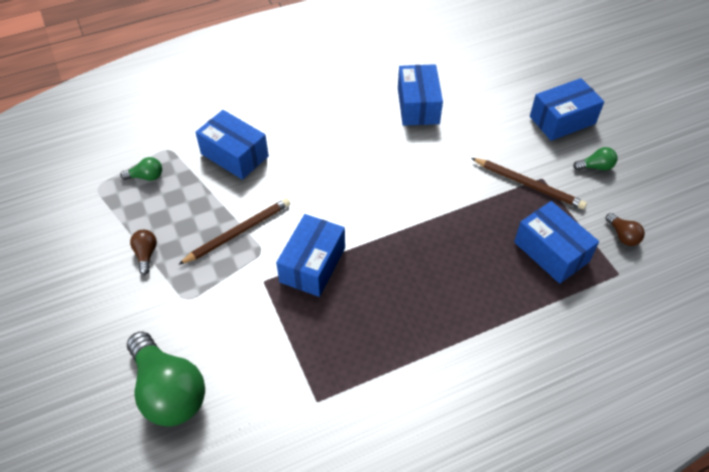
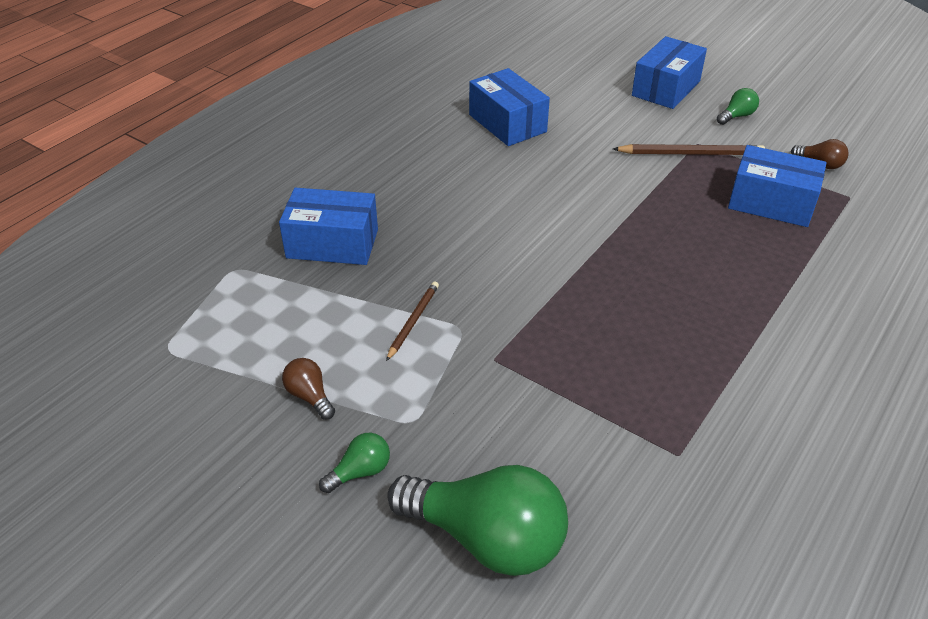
camera: 30 degrees left, 10 degrees down
(146, 177) = (230, 310): green light bulb -> green light bulb (360, 472)
(238, 232) = (413, 321): brown pencil -> brown pencil, size x0.63
(312, 264) = (536, 317): blue box -> none

